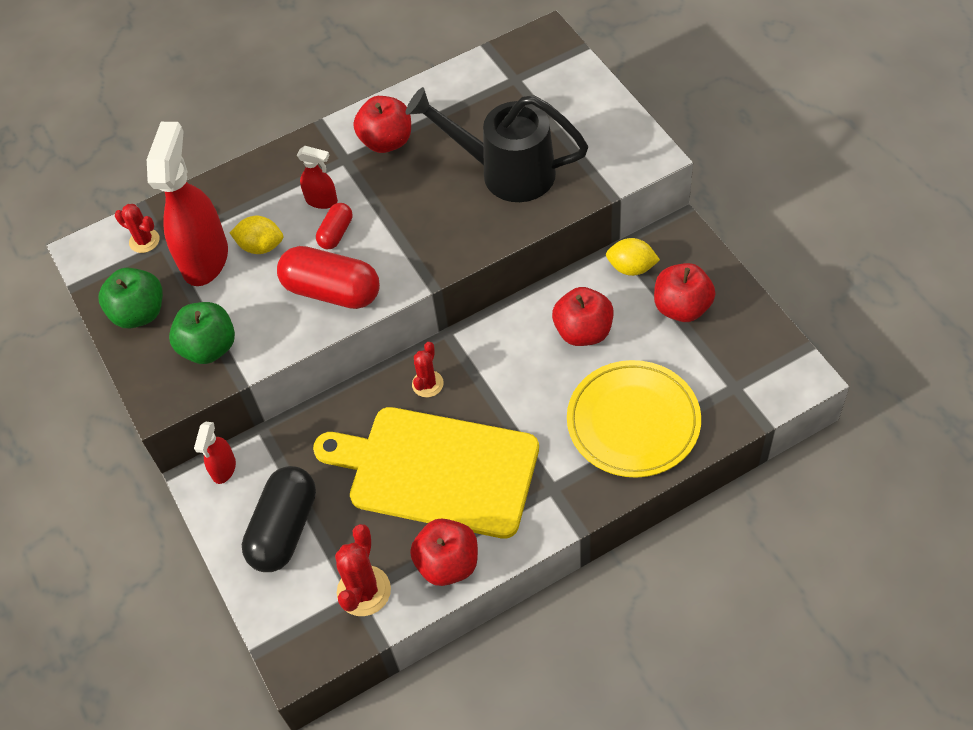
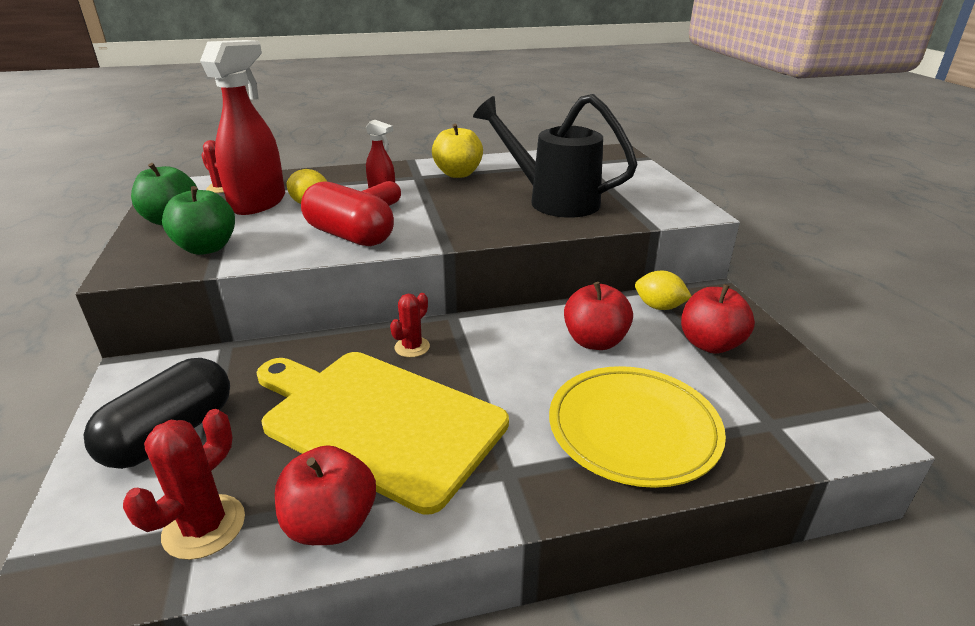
camera: 10 degrees right, 25 degrees down
(223, 469) = (160, 367): red spray bottle -> none
(386, 141) = (458, 174): red apple -> yellow apple

